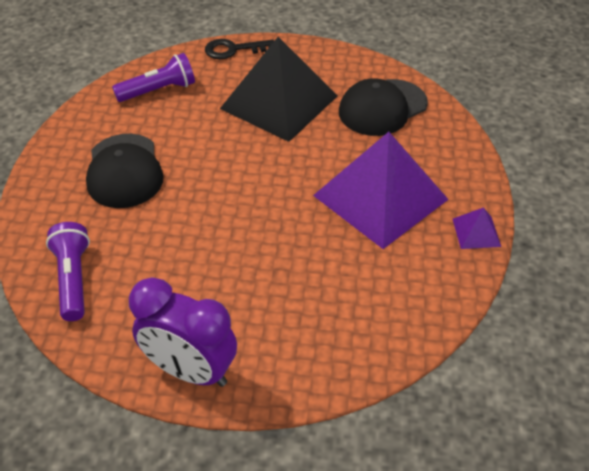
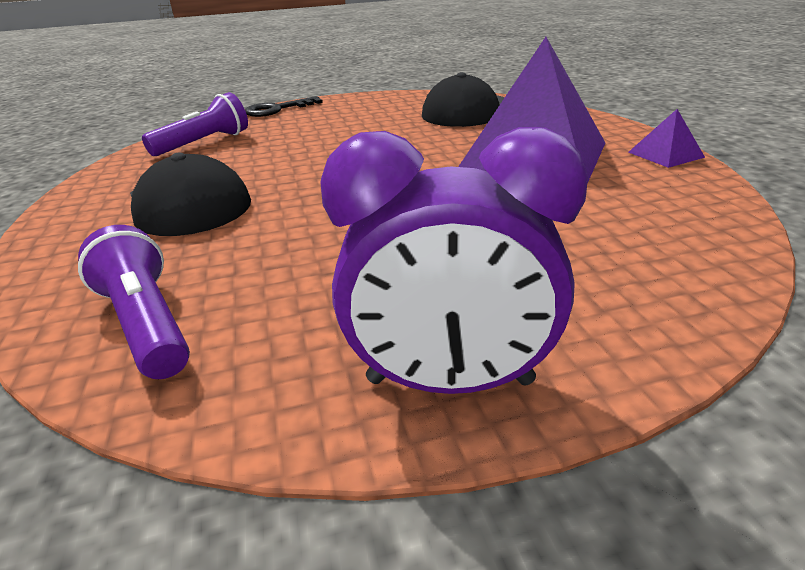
camera: 20 degrees left, 15 degrees down
(279, 102) = (354, 126): black pyramid -> none

